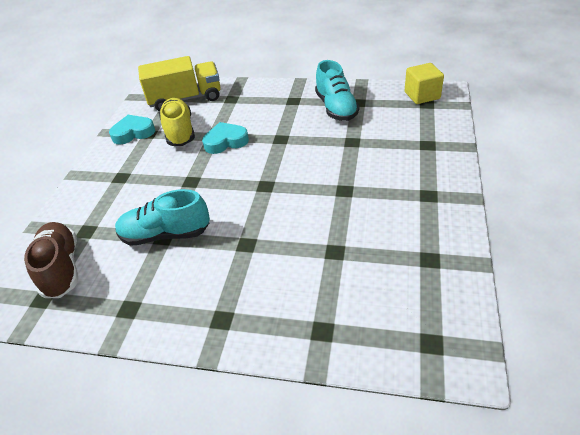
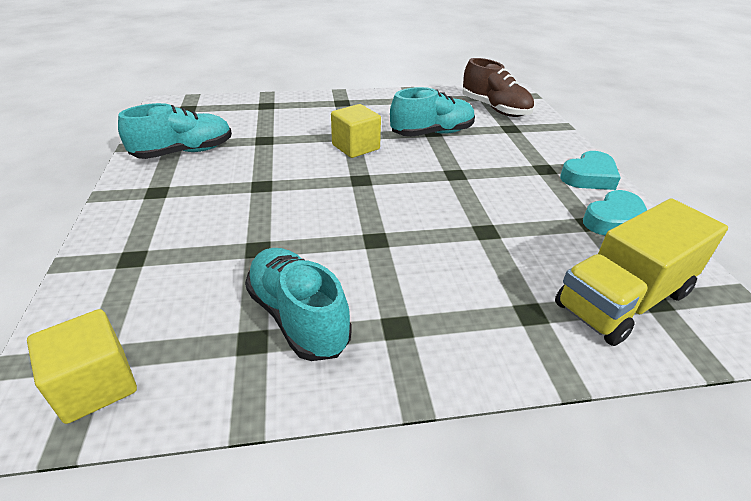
camera: 155 degrees right, 5 degrees down
(179, 132) = (546, 231): yellow shoe -> none
(226, 142) = (458, 225): turquoise heart -> turquoise heart (589, 177)
(249, 225) = (355, 147): none -> yellow cube
(416, 243) = (184, 152): none -> turquoise shoe

